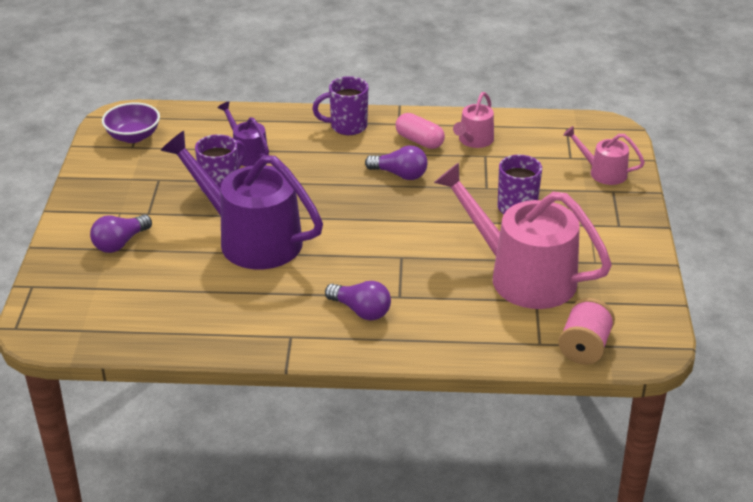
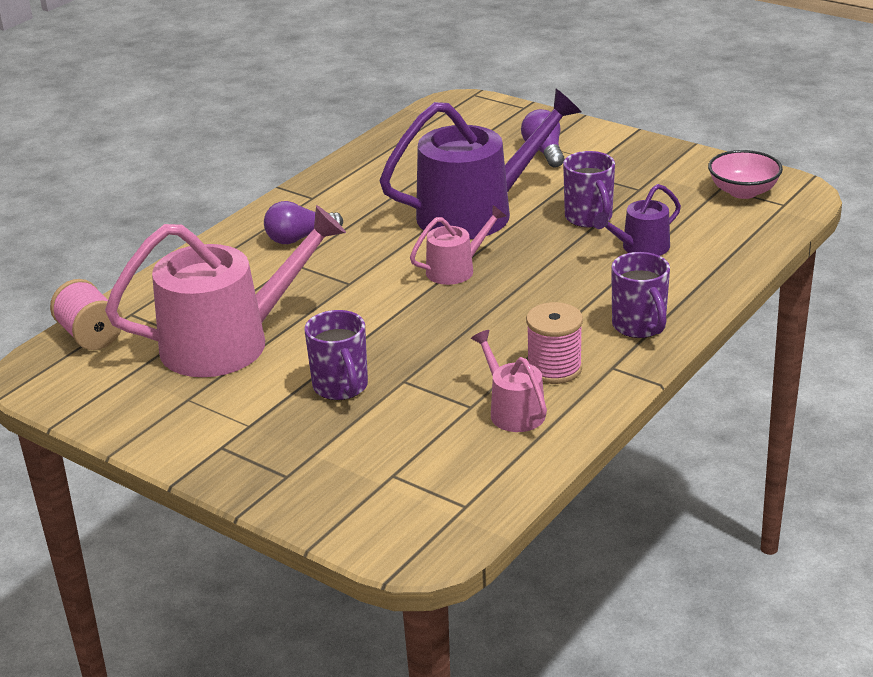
camera: 125 degrees right, 5 degrees down
(133, 136) = (743, 191): purple bowl -> pink bowl
(247, 153) = (641, 247): purple watering can -> purple watering can turned 150 degrees clockwise
(347, 126) = (640, 327): purple mug -> purple mug turned 135 degrees clockwise
(400, 174) = (496, 330): purple light bulb -> none
(419, 141) = (554, 368): pink capsule -> pink spool
(603, 172) = (330, 487): pink watering can -> pink watering can (455, 269)

